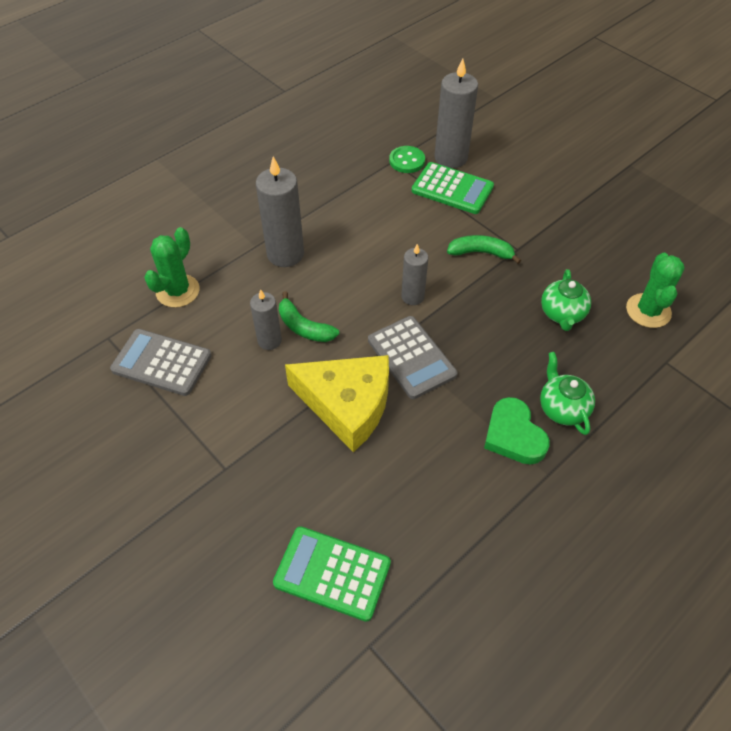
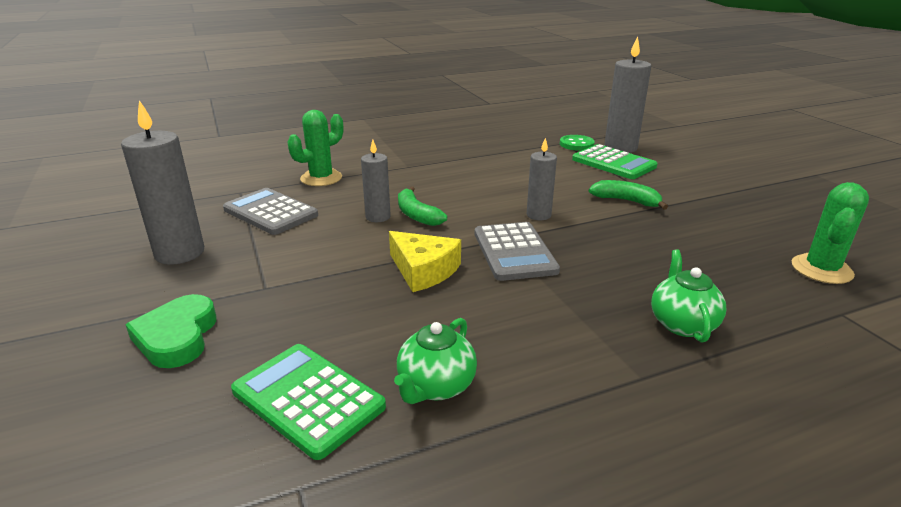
camera: 20 degrees right, 25 degrees down
(285, 254) = (431, 174): grey candle -> grey candle (180, 253)
(347, 405) = (423, 270): yellow cheese -> yellow cheese, size x0.65
(513, 435) = (608, 332): green heart -> green heart (177, 337)
(562, 314) = (706, 253): green teapot -> green teapot (435, 386)

